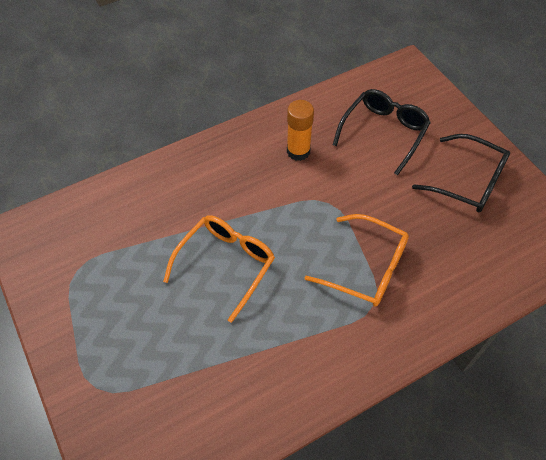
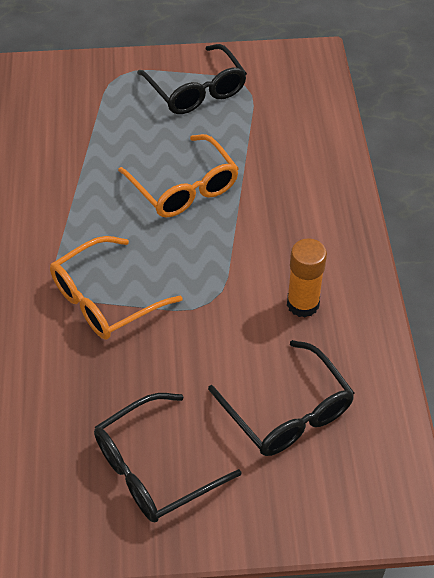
camera: 115 degrees right, 5 degrees down
(97, 307) = (196, 90): none -> black glasses

